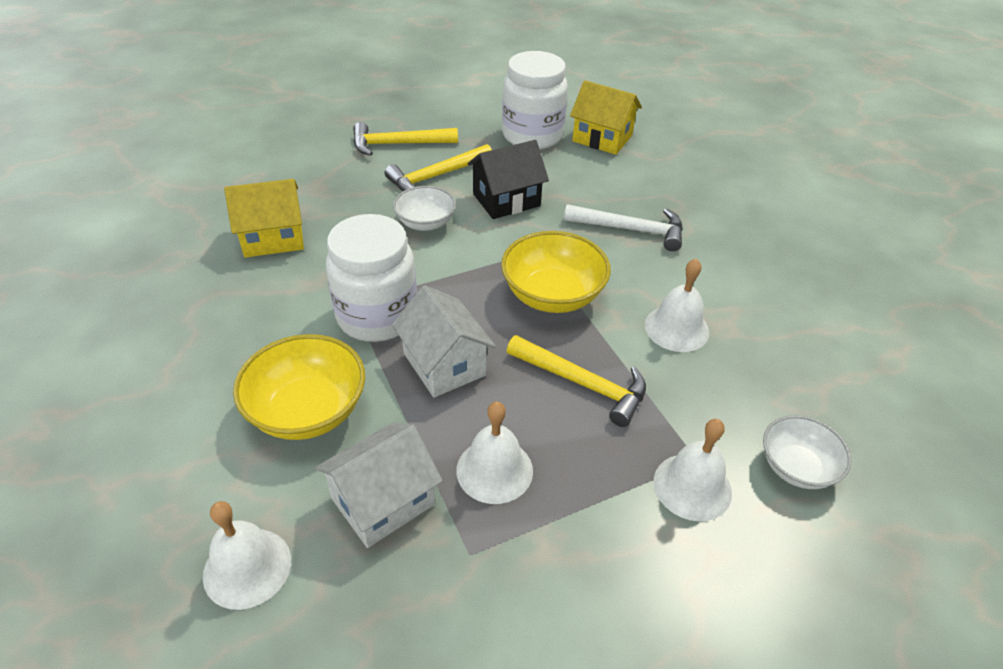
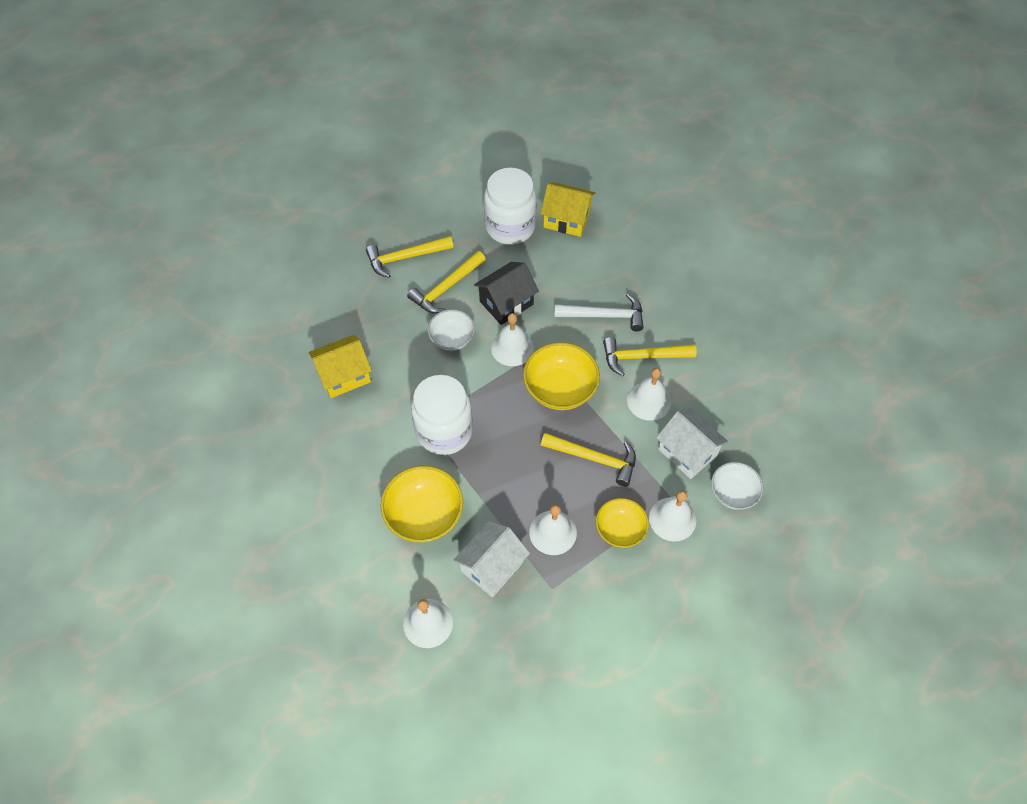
camera: 10 degrees left, 15 degrees up
(444, 364) = (501, 461): white house -> white house (687, 452)
(500, 243) = (512, 348): none -> white bell
(603, 486) = (620, 529): none -> yellow bowl
(675, 279) = (642, 357): none -> yellow hammer

